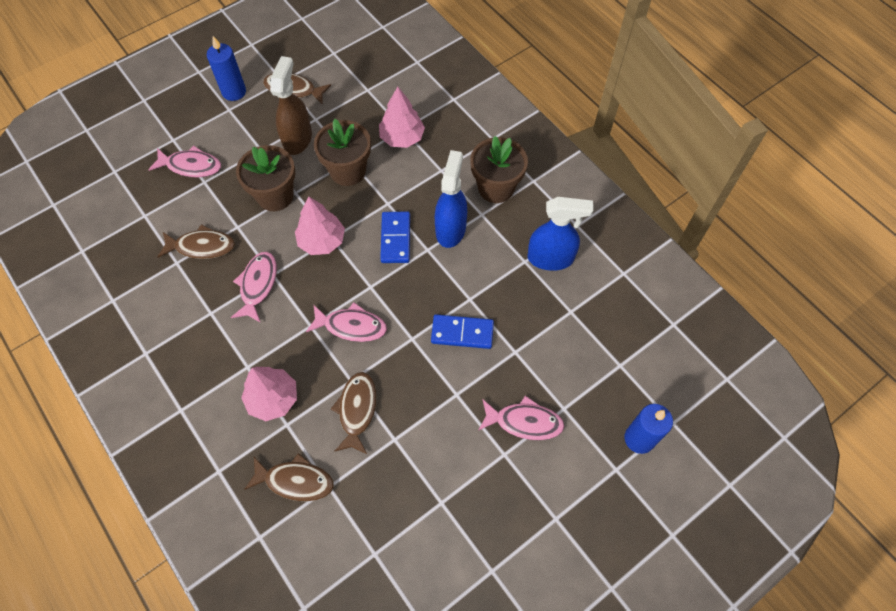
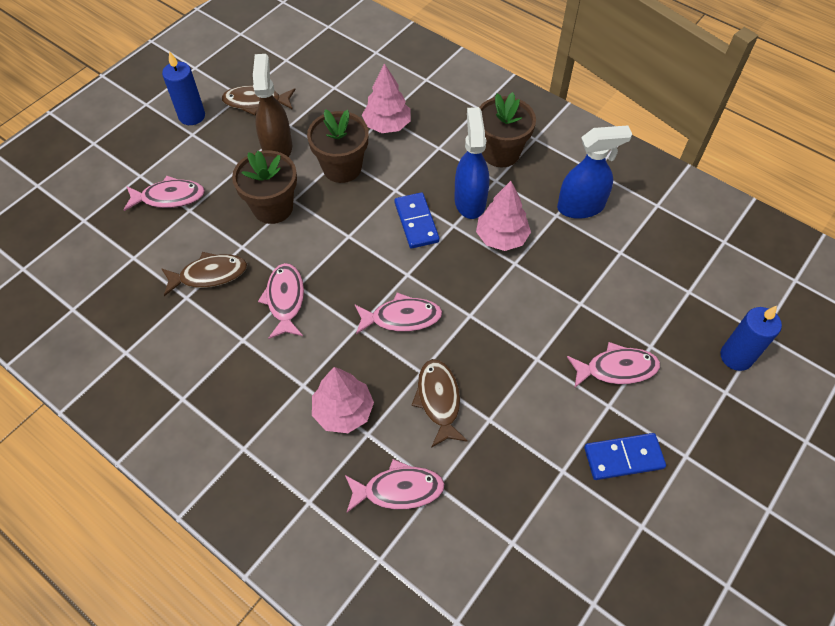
camera: 15 degrees left, 5 degrees down
(295, 481) = (398, 489): brown fish -> pink fish
(322, 241) = (339, 241): pink tree -> pink tree (501, 237)
(462, 333) = (520, 297): blue domino -> blue domino (623, 457)

